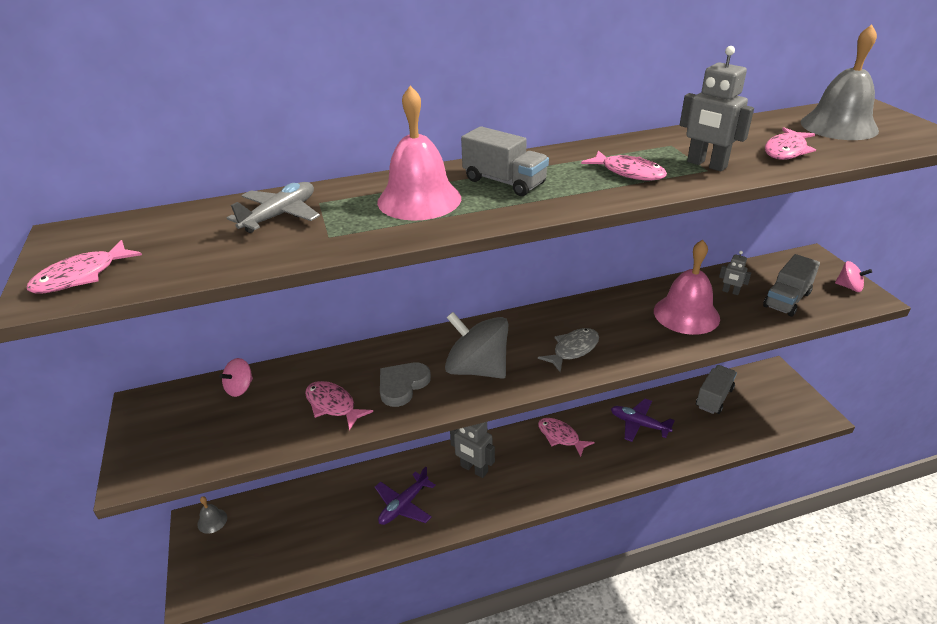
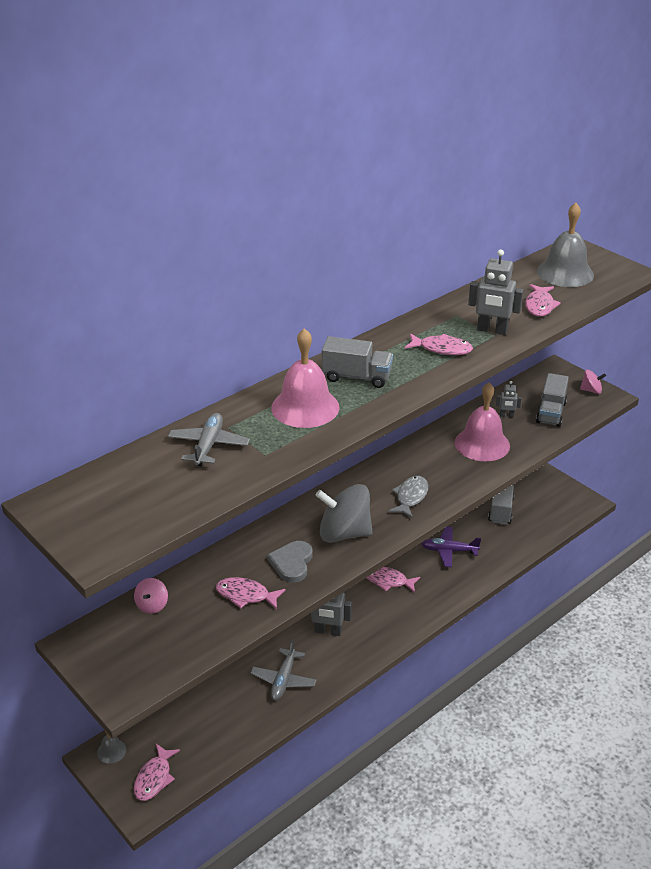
camera: 25 degrees left, 0 degrees up
(81, 276) = (107, 532): pink fish -> pink fish (154, 778)
(404, 505) = (283, 680): purple plane -> grey plane

